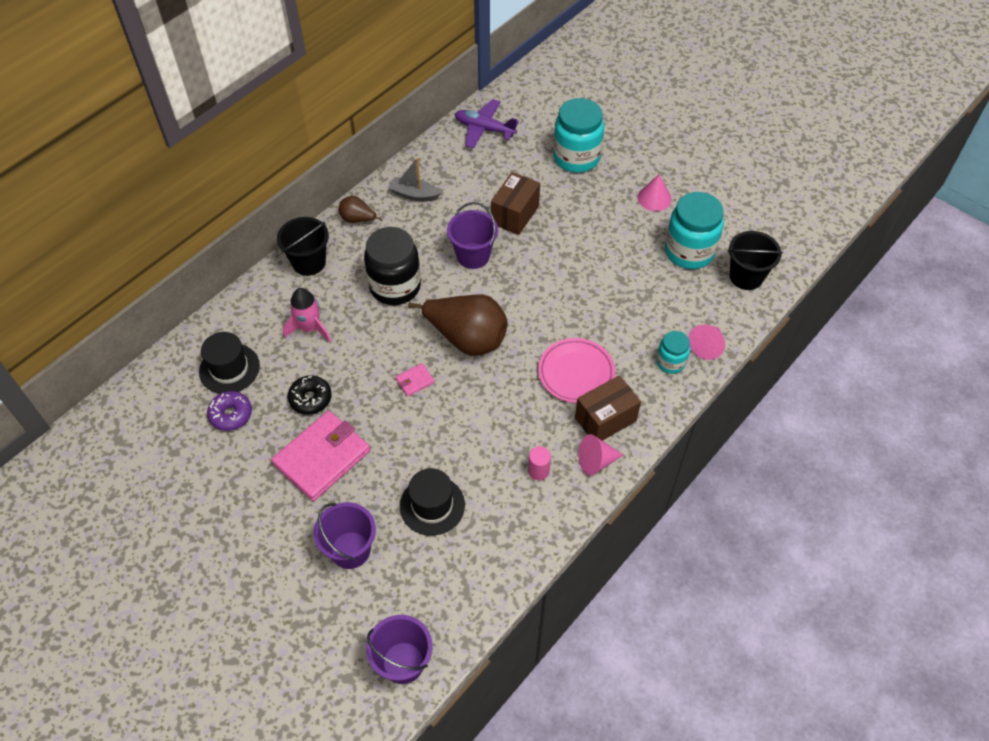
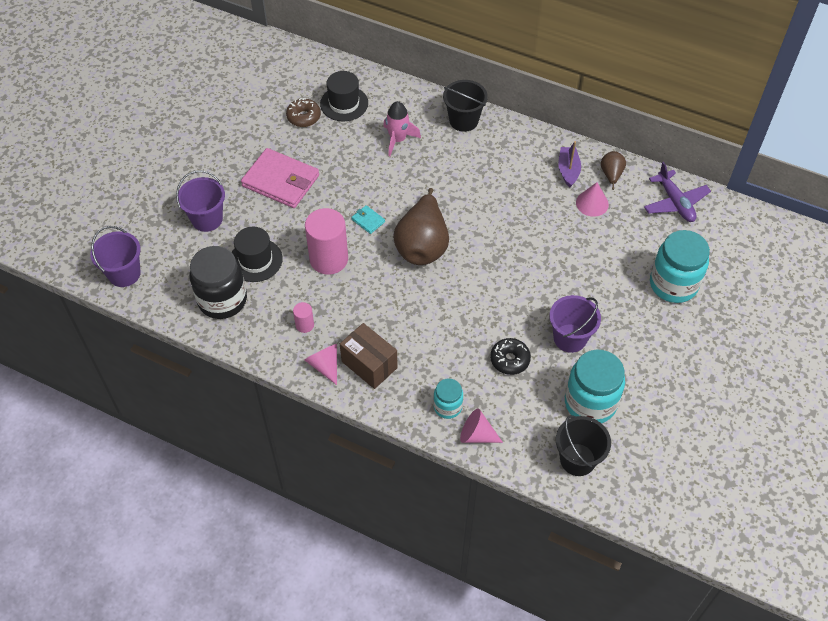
camera: 75 degrees right, 0 degrees up
(231, 414) = (303, 117): purple donut -> brown donut
(310, 399) = (331, 159): black donut -> black donut (510, 360)
(357, 219) = (523, 139): brown pear -> brown pear (611, 175)
(395, 286) = (460, 183): black jar -> black jar (222, 300)
(414, 194) = (568, 170): grey boat -> purple boat
(415, 381) = (368, 220): pink wallet -> turquoise wallet
(455, 430) = (329, 259): none -> pink cylinder
(473, 256) = (515, 229): purple bucket -> purple bucket (570, 338)
(484, 129) = (675, 202): purple plane -> purple plane turned 150 degrees clockwise
(515, 214) = (576, 250): brown box -> none
(576, 373) = (412, 333): pink plate -> none
(654, 198) = (649, 361): pink cone -> pink cone (592, 203)

